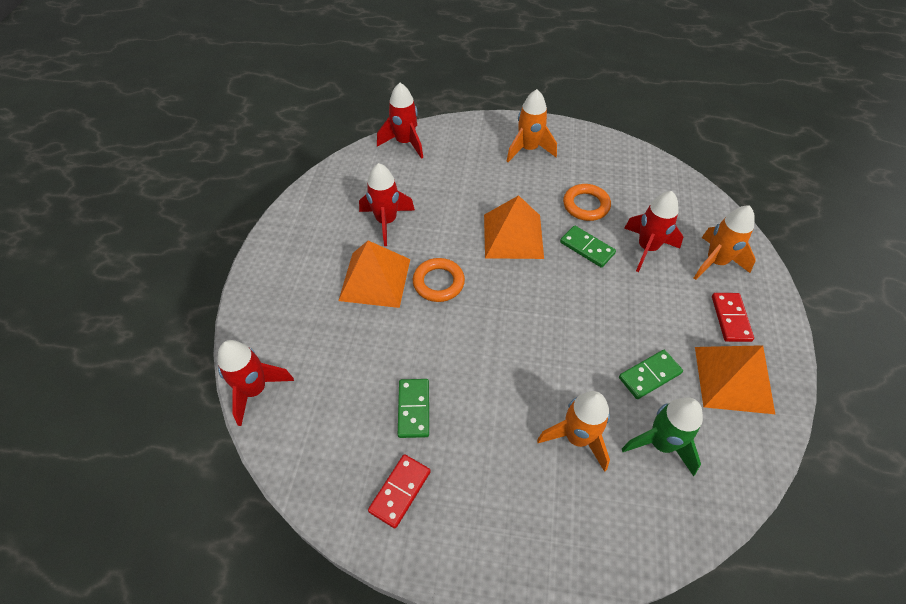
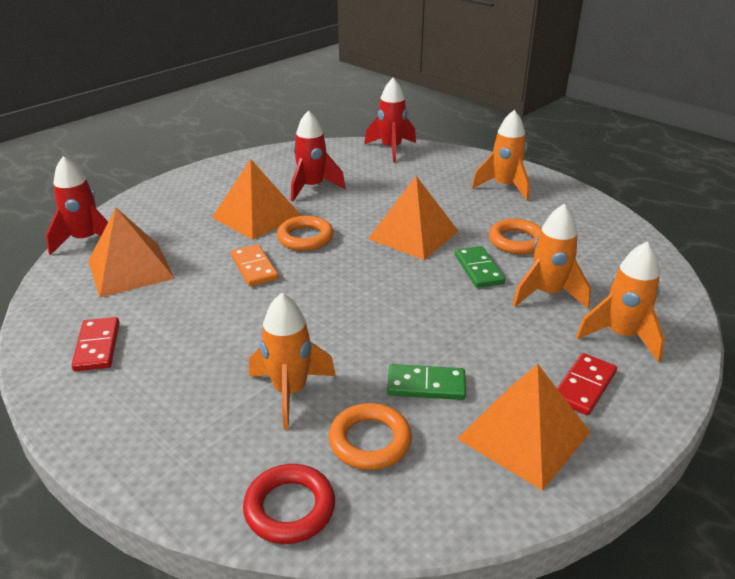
camera: 35 degrees right, 20 degrees down
(334, 398) = (130, 269): none -> orange pyramid
(400, 491) = (97, 346): red domino -> red domino turned 75 degrees counterclockwise
(414, 409) = (178, 303): green domino -> none
(433, 337) = (254, 268): none -> orange domino
(647, 248) = (547, 294): red rocket -> orange rocket
(661, 443) = (370, 441): green rocket -> orange ring
(667, 527) = (289, 508): none -> red ring

